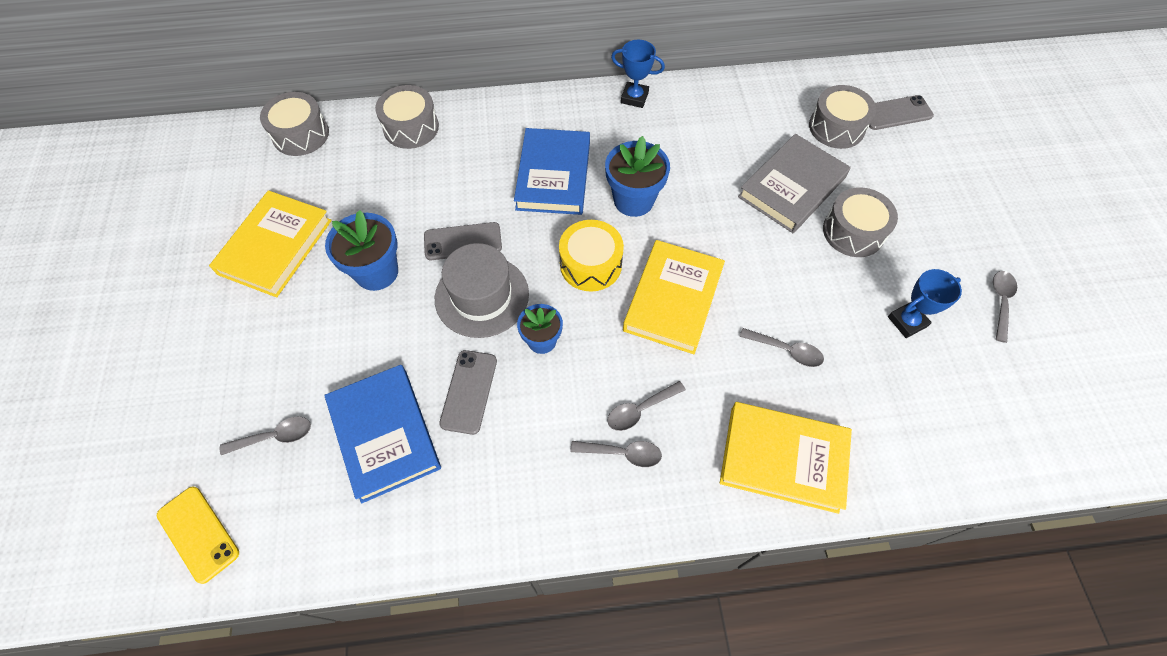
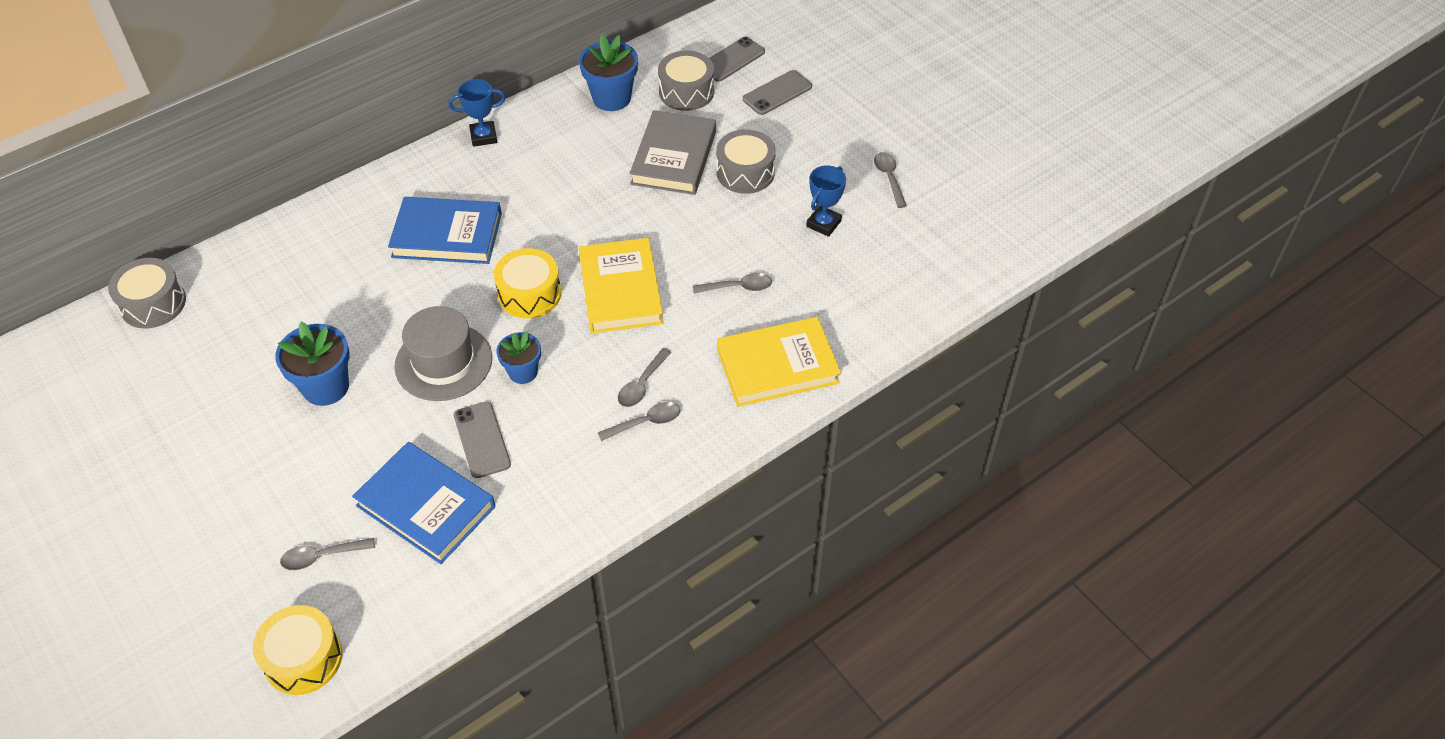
camera: 30 degrees left, 10 degrees down
(198, 533) = (303, 658): yellow phone -> yellow drum
(275, 247) = (203, 411): yellow book -> none
(275, 437) = (321, 556): grey spoon -> grey spoon turned 150 degrees counterclockwise
(411, 127) = (271, 250): grey drum -> none
(463, 241) = (394, 326): grey phone -> grey phone (777, 93)
(553, 175) = (447, 235): blue book -> blue book turned 60 degrees counterclockwise
(633, 200) = (537, 225): blue flower pot -> blue flower pot (611, 98)

